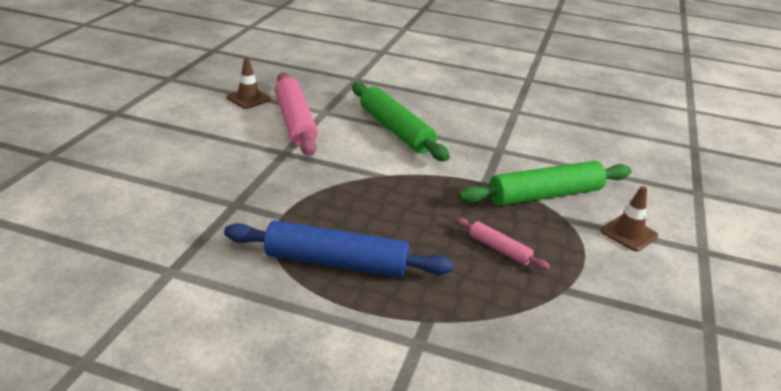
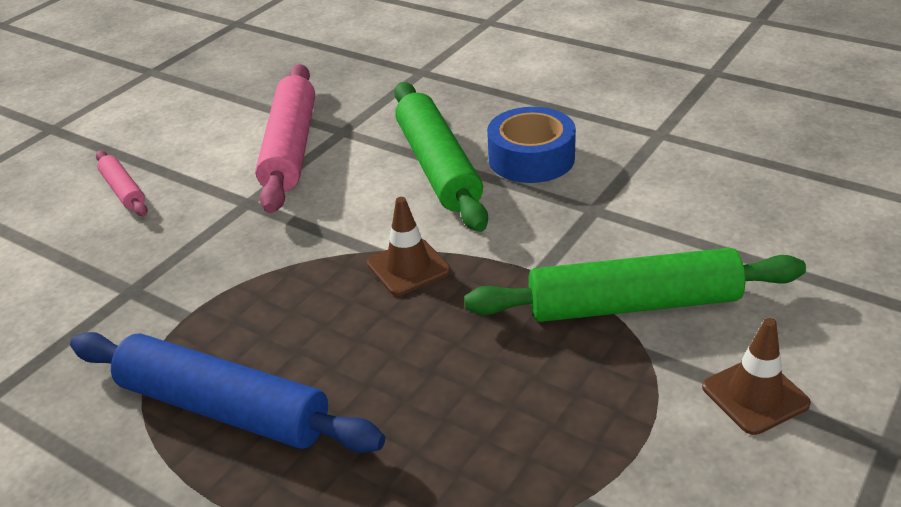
camera: 20 degrees right, 5 degrees up
(248, 98) = (244, 106): brown traffic cone -> brown traffic cone (408, 267)
(449, 124) = (531, 158): none -> blue tape
(499, 249) = (499, 407): pink rolling pin -> pink rolling pin (123, 190)

